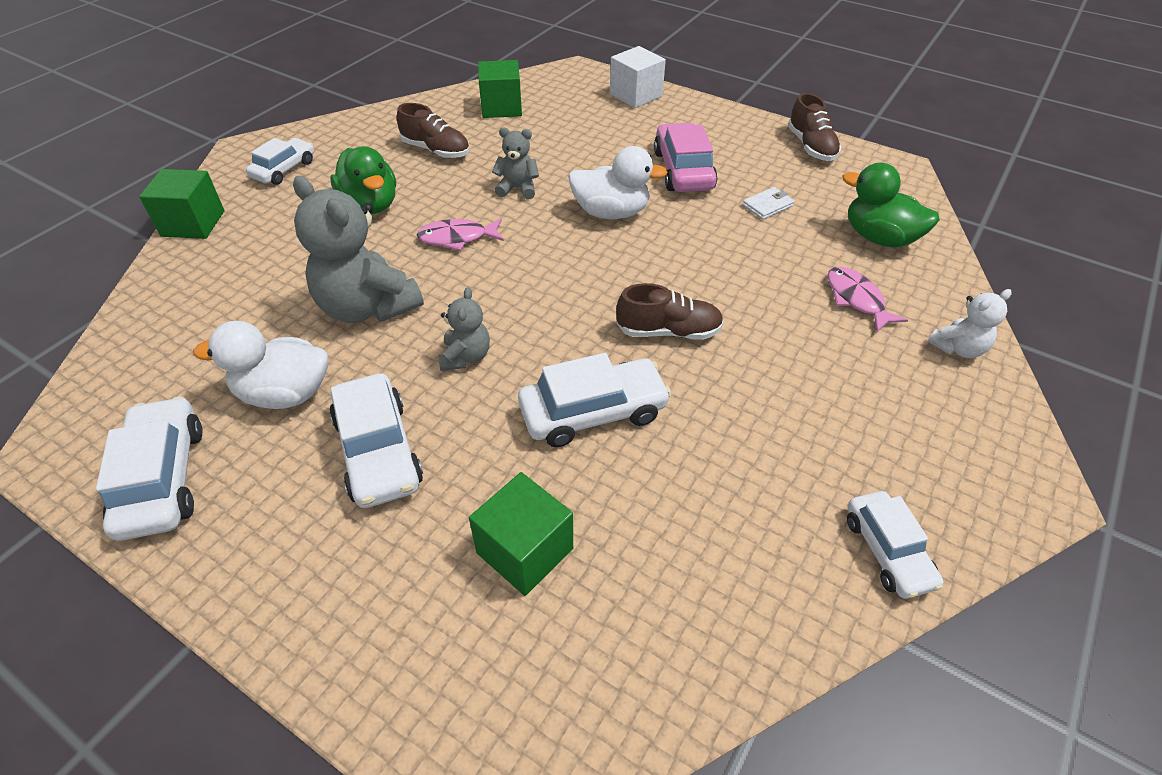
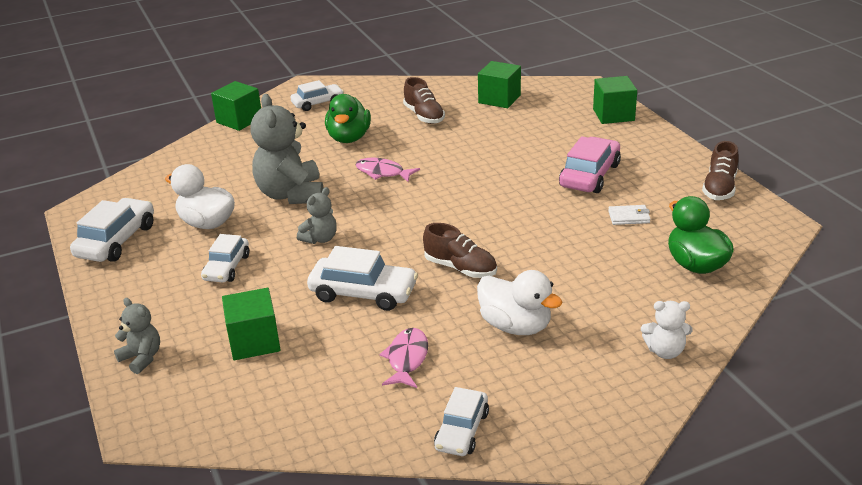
camera: 35 degrees right, 15 degrees down
(378, 451) = (227, 267): white car -> white car, size x0.66
(518, 188) = (454, 154): grey teddy bear -> grey teddy bear (142, 358)
(611, 212) = (503, 187): white duck -> white duck (515, 326)
(635, 95) = (613, 115): white cube -> green cube
(856, 299) = (623, 296): pink fish -> pink fish (407, 359)

